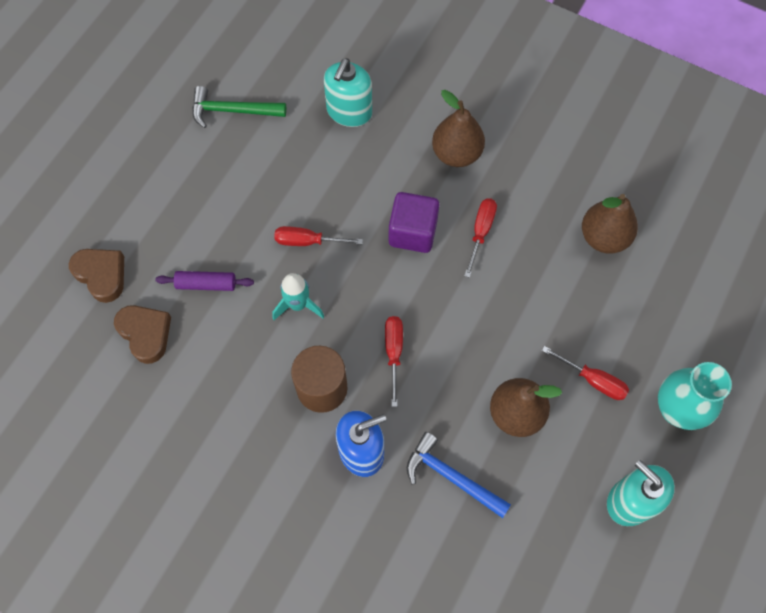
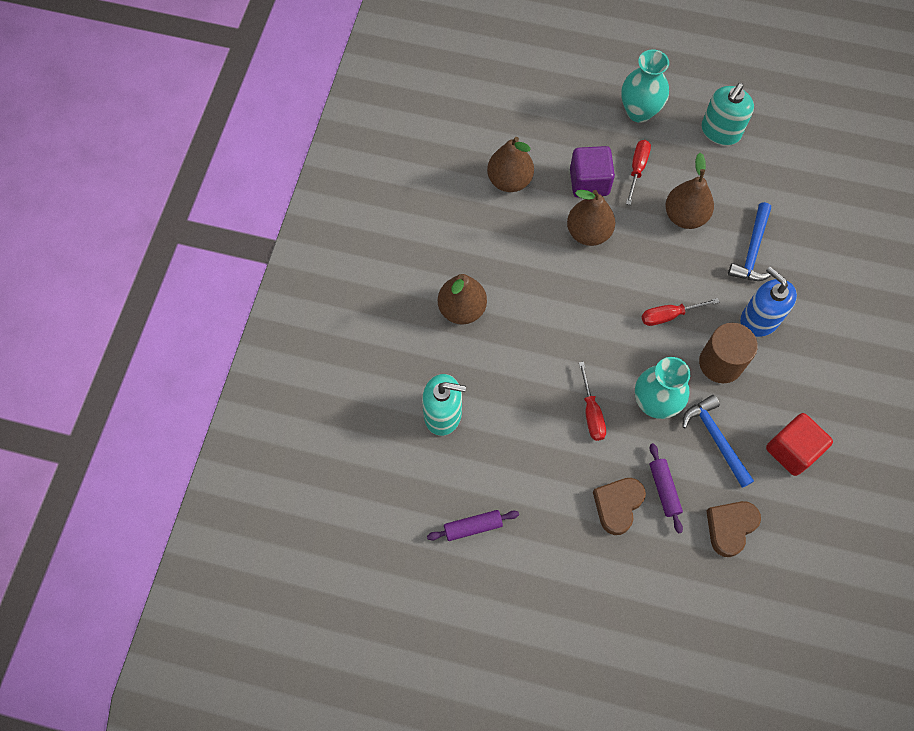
camera: 105 degrees left, 0 degrees up
(101, 275) = (689, 591): brown heart -> brown heart (617, 505)
(200, 427) = (792, 450): none -> red cube
(232, 110) = (473, 527): green hammer -> purple rolling pin
(240, 353) = (716, 438): none -> blue hammer
(298, 305) = (654, 403): turquoise rocket -> turquoise vase
(412, 232) = (553, 327): purple cube -> purple cube (589, 182)
(481, 232) = (535, 273): red screwdriver -> none
(518, 300) = (588, 232): none -> brown pear

